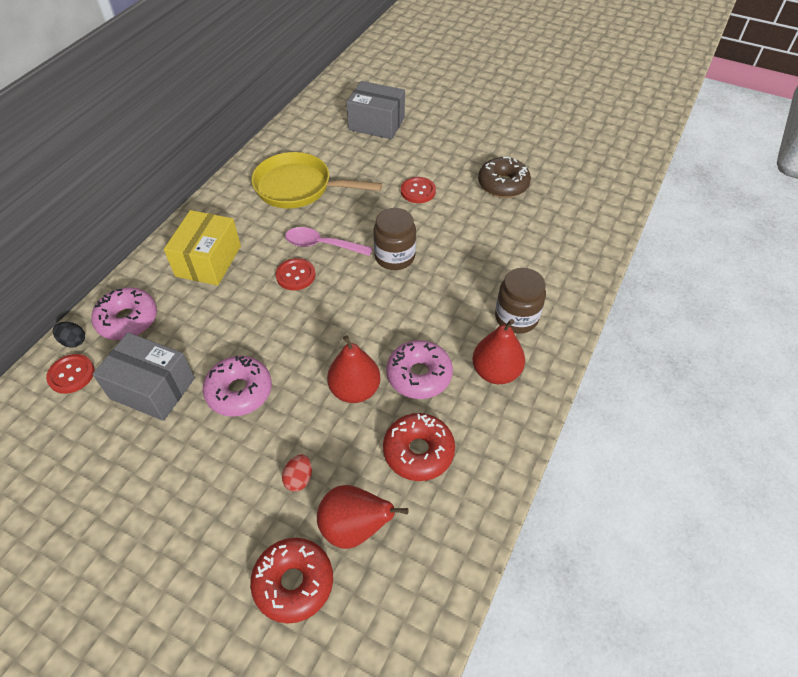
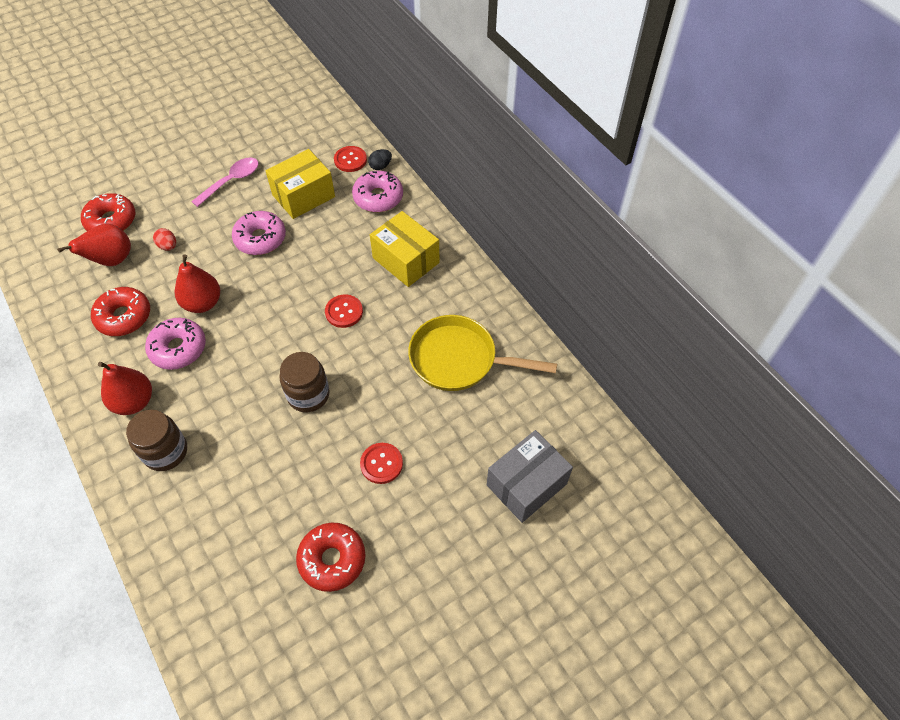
camera: 120 degrees right, 5 degrees up
(152, 388) = (303, 196): grey box -> yellow box
(298, 187) = (459, 359): yellow pan -> yellow pan turned 120 degrees counterclockwise
(321, 245) = (366, 345): pink spoon -> pink spoon (231, 181)
(503, 184) = (332, 559): brown donut -> red donut

